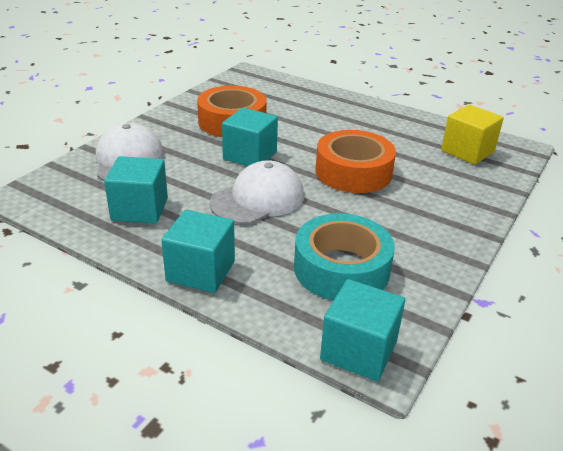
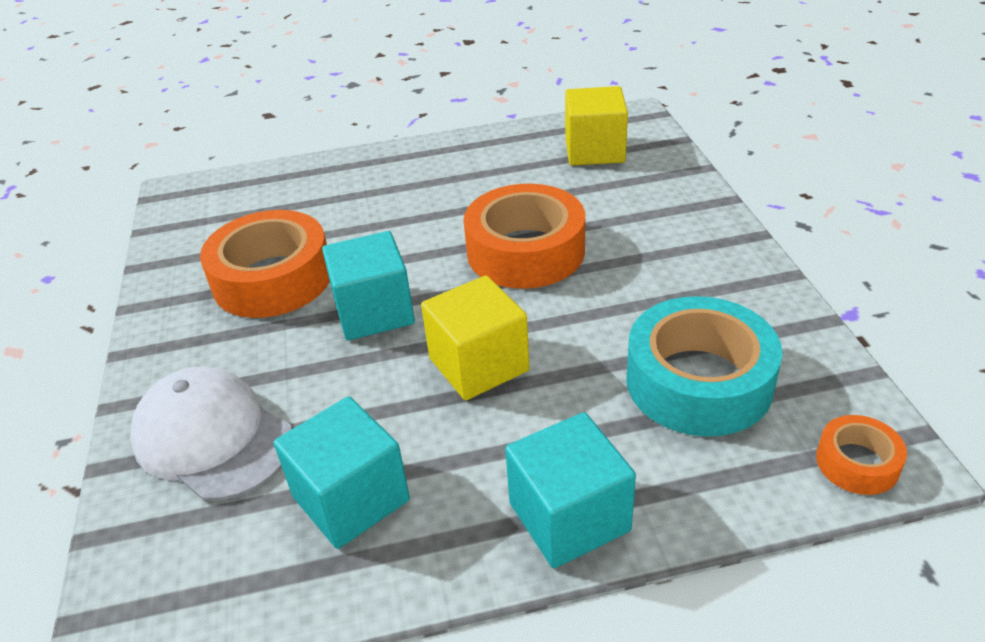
camera: 40 degrees left, 5 degrees up
(258, 199) = (478, 364): white cap -> yellow cube
(358, 350) = (857, 463): turquoise cube -> orange tape

